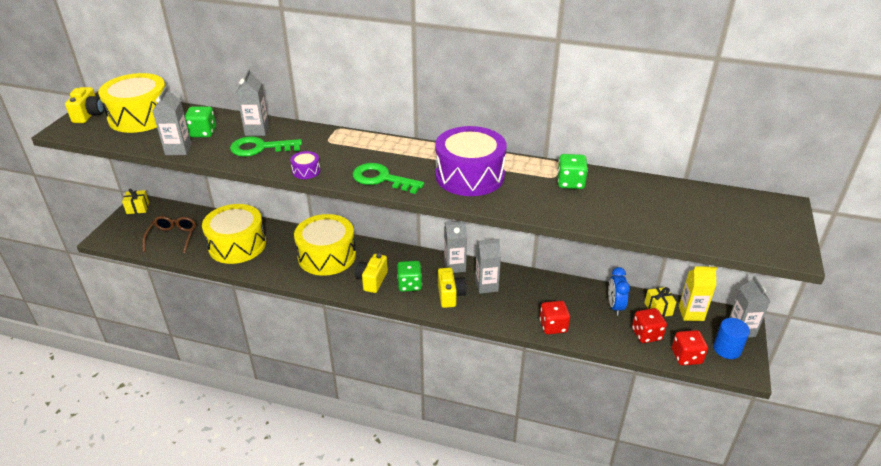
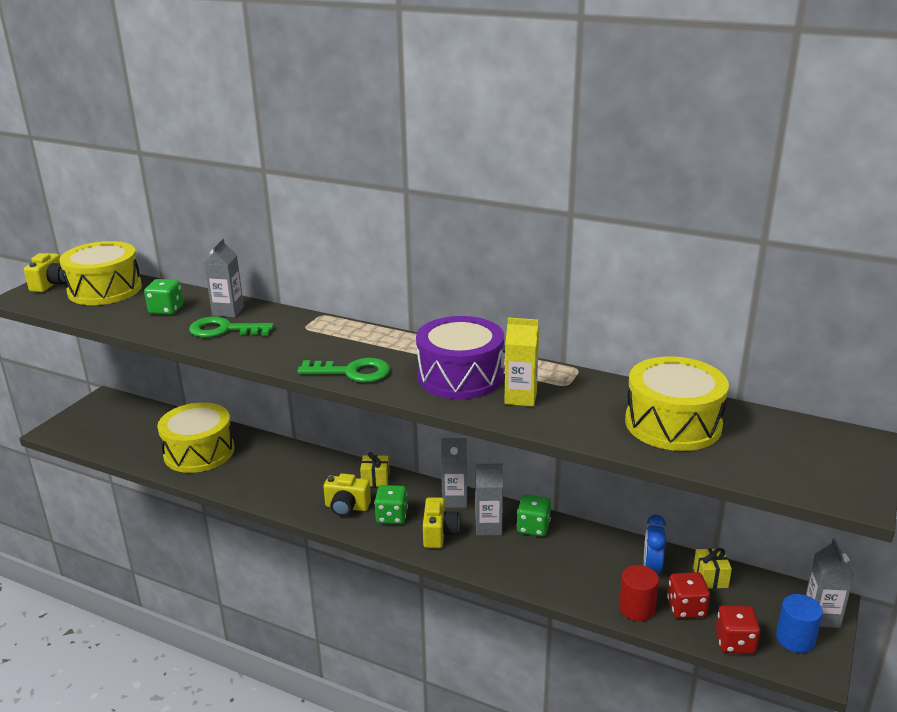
camera: 10 degrees right, 10 degrees down
(138, 208) = (100, 402): yellow gift -> yellow gift (375, 479)
(172, 238) = (128, 438): brown glasses -> none
(178, 149) = (132, 325): grey carton -> none
(306, 171) = (267, 358): purple drum -> none
(327, 256) = (300, 474): yellow drum -> yellow drum (673, 424)
(372, 280) = (347, 507): yellow camera -> yellow camera turned 105 degrees counterclockwise
(381, 179) = (352, 372): green key -> green key turned 150 degrees clockwise
(553, 326) = (562, 585): red dice -> none
(570, 183) = (584, 393): green dice -> green dice (533, 527)
(611, 338) = (637, 608): none -> red cylinder
(691, 313) = (755, 588): yellow carton -> yellow carton (520, 398)

